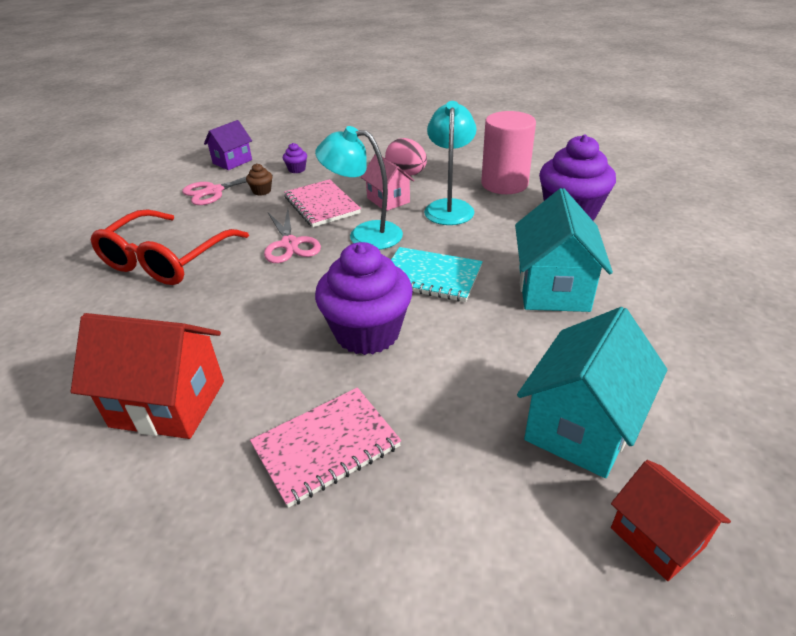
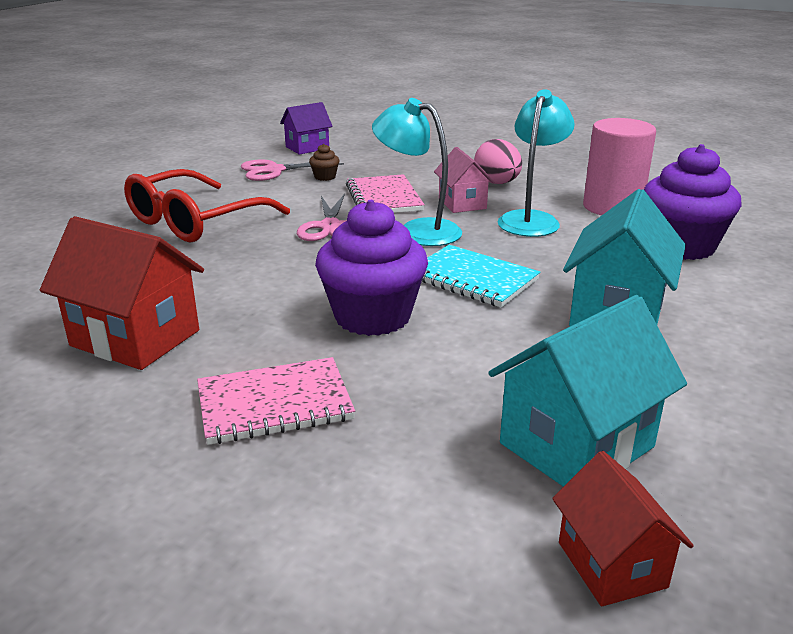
camera: 15 degrees right, 10 degrees down
(297, 169) = (373, 163): purple cupcake -> none

